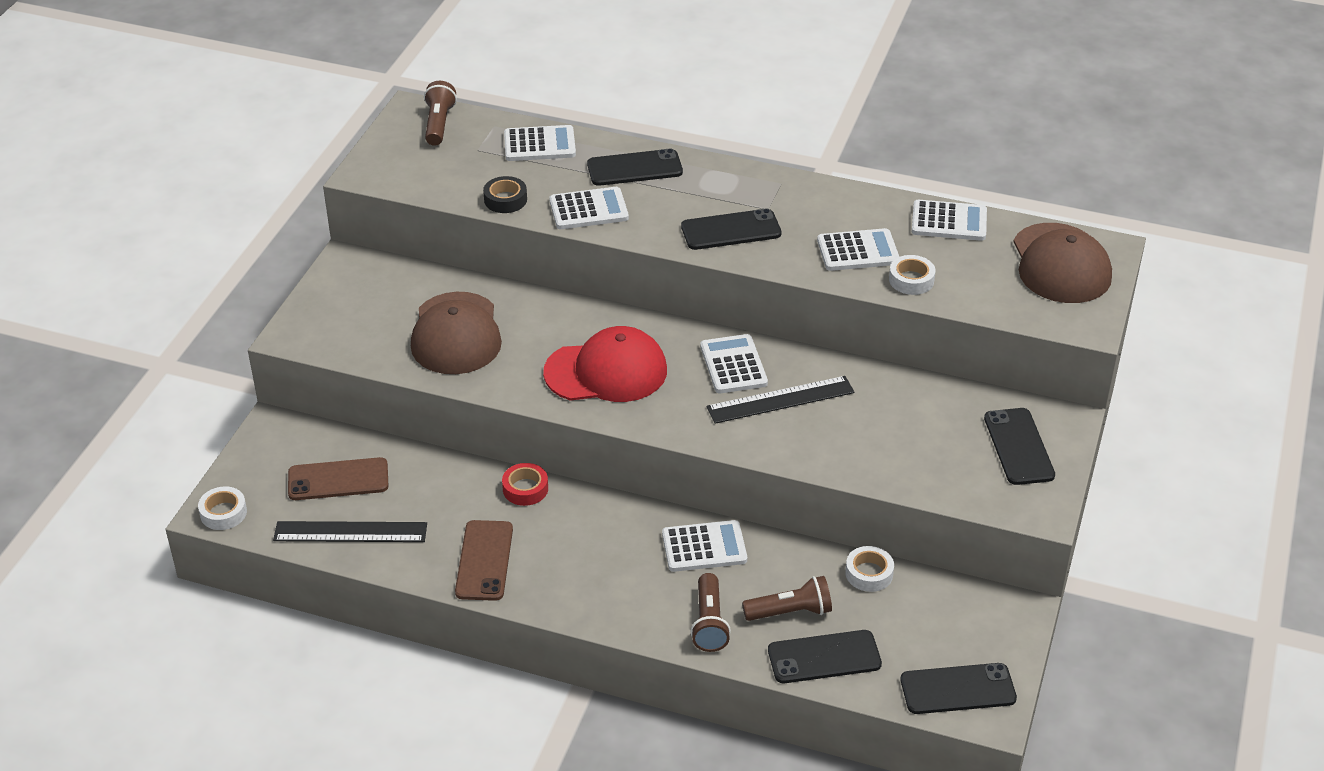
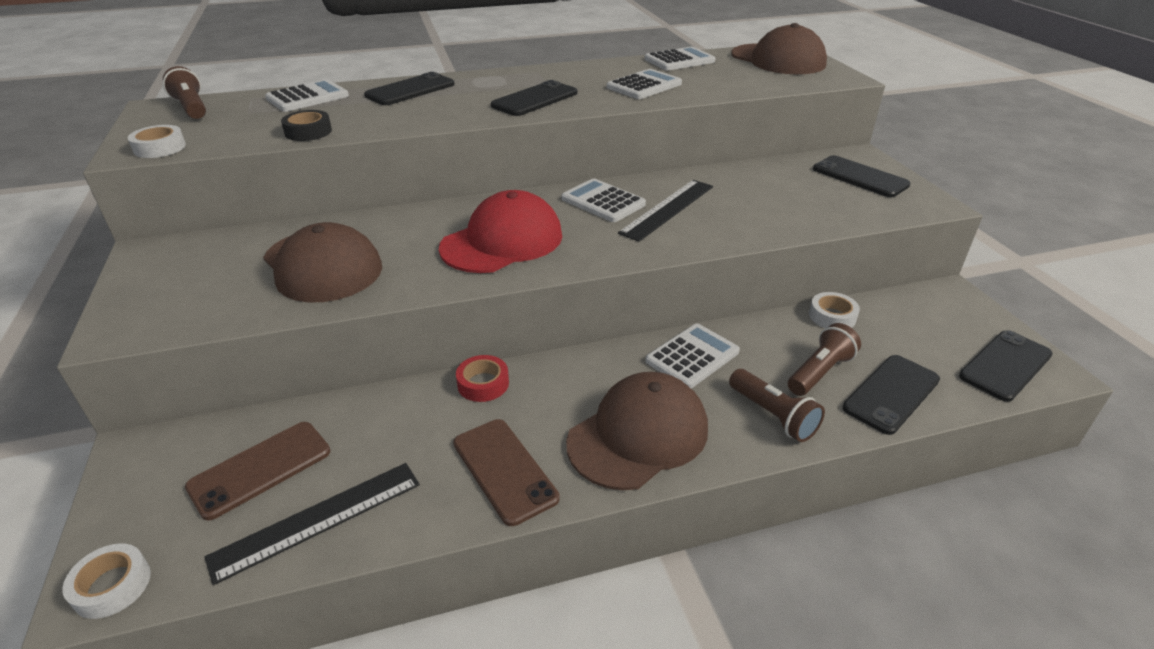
camera: 35 degrees left, 5 degrees down
(588, 209) = (397, 118): white calculator -> none
(596, 585) = (638, 435): none -> brown cap
(911, 280) = (703, 88): white tape -> white tape (160, 148)

